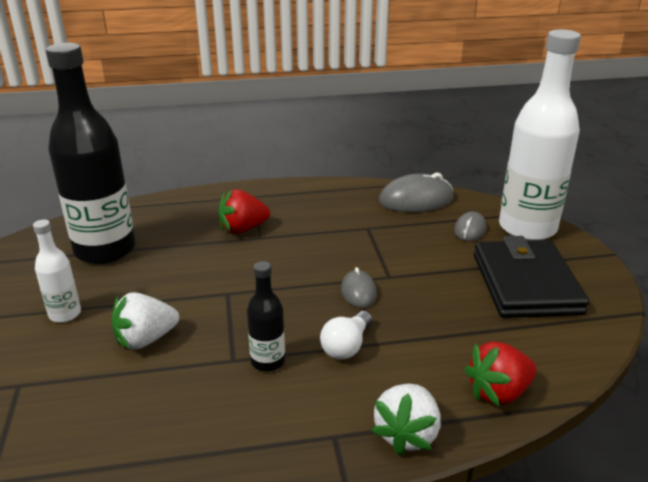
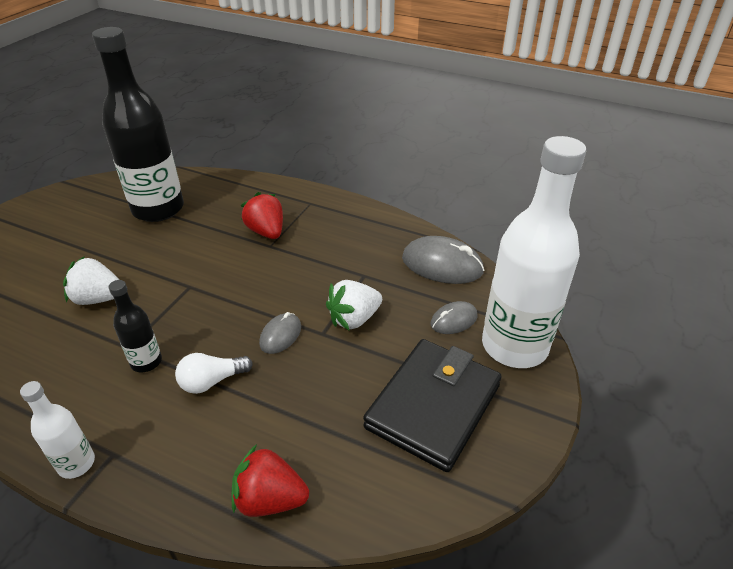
camera: 35 degrees right, 10 degrees up
(65, 314) = (79, 252): white bottle -> white bottle (76, 463)
(243, 229) = (266, 232): red strawberry -> red strawberry turned 45 degrees clockwise
(407, 434) = (158, 487): white strawberry -> white strawberry (354, 319)

